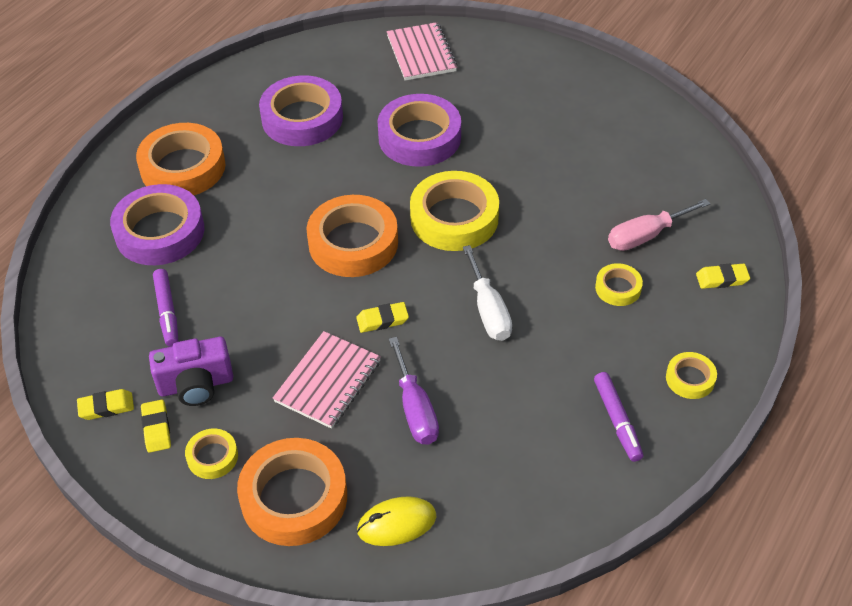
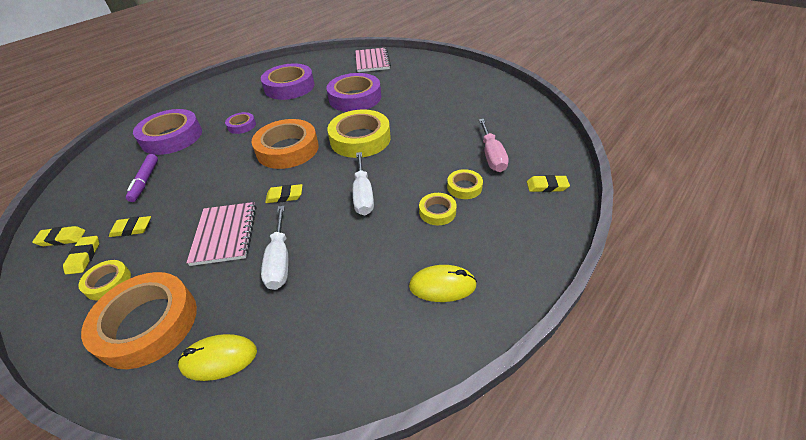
camera: 10 degrees right, 5 degrees down
(183, 167) = (207, 106): orange tape -> none
(196, 385) = (132, 229): purple camera -> yellow eraser
(261, 203) = (241, 126): none -> purple tape
(328, 381) = (225, 234): pink notebook -> pink notebook turned 45 degrees counterclockwise
(415, 409) = (280, 260): purple screwdriver -> white screwdriver
(617, 421) = (442, 286): purple marker -> yellow mouse
(646, 236) = (492, 156): pink screwdriver -> pink screwdriver turned 75 degrees counterclockwise
(690, 379) = (512, 257): yellow tape -> yellow tape (437, 212)

